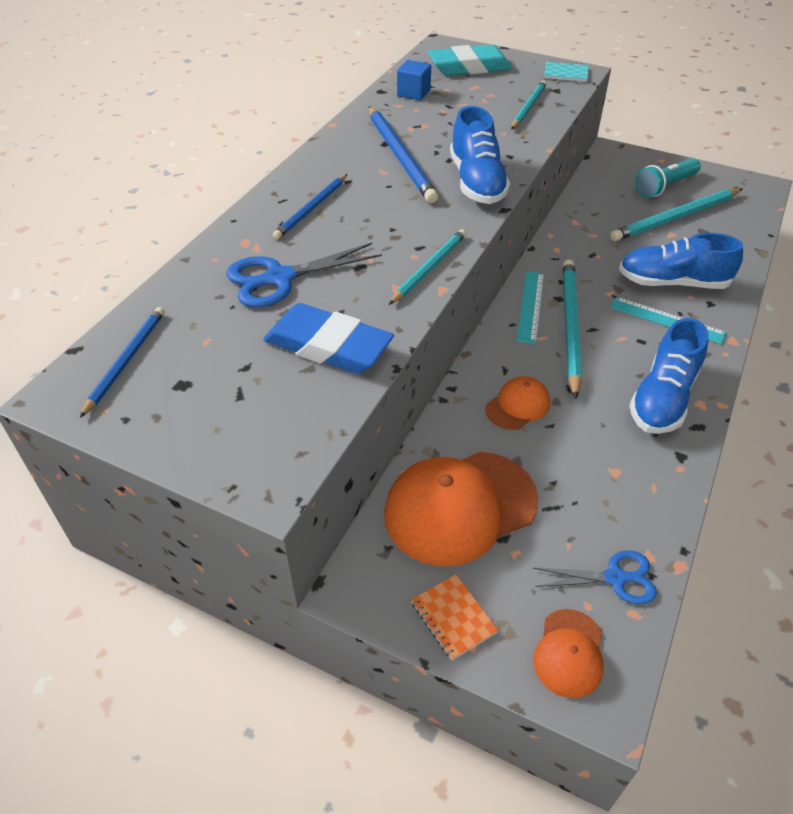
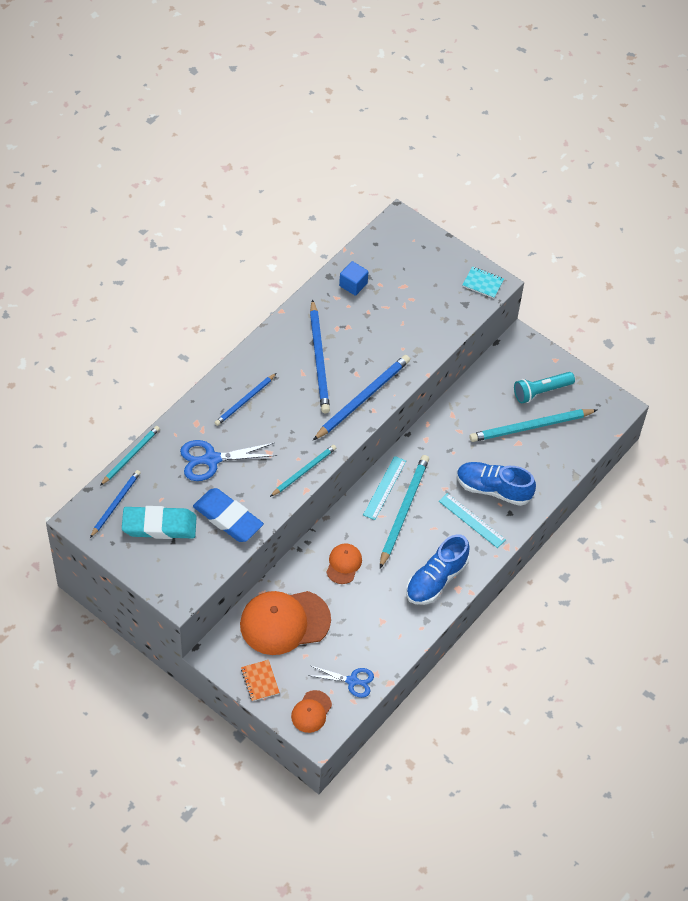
camera: 10 degrees right, 10 degrees up
(469, 67) = (409, 258): turquoise eraser -> turquoise eraser (159, 526)
(477, 182) = (363, 398): blue shoe -> blue pencil
(518, 406) = (343, 564): orange cap -> orange cap turned 45 degrees counterclockwise
(528, 107) = (434, 321): turquoise pencil -> turquoise pencil (131, 456)

